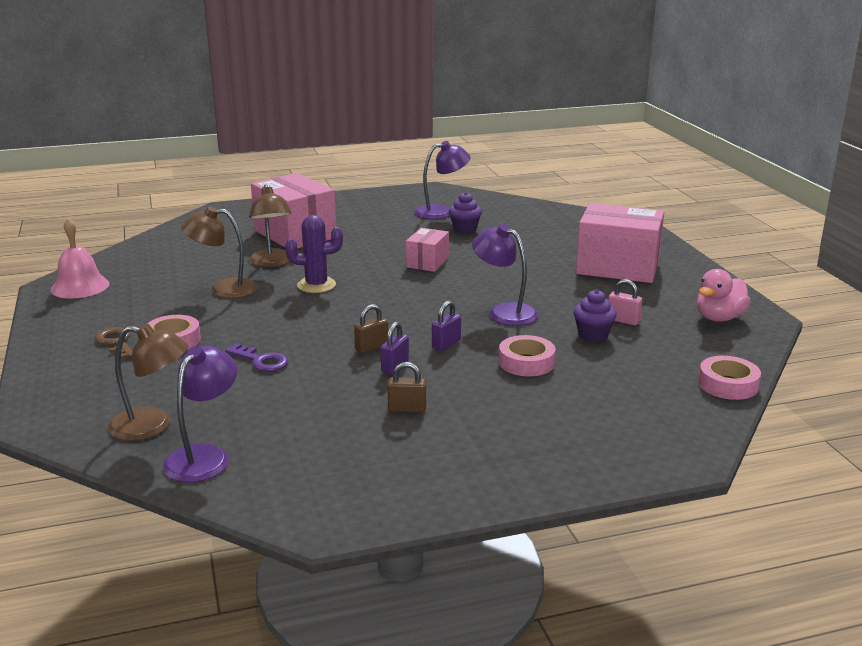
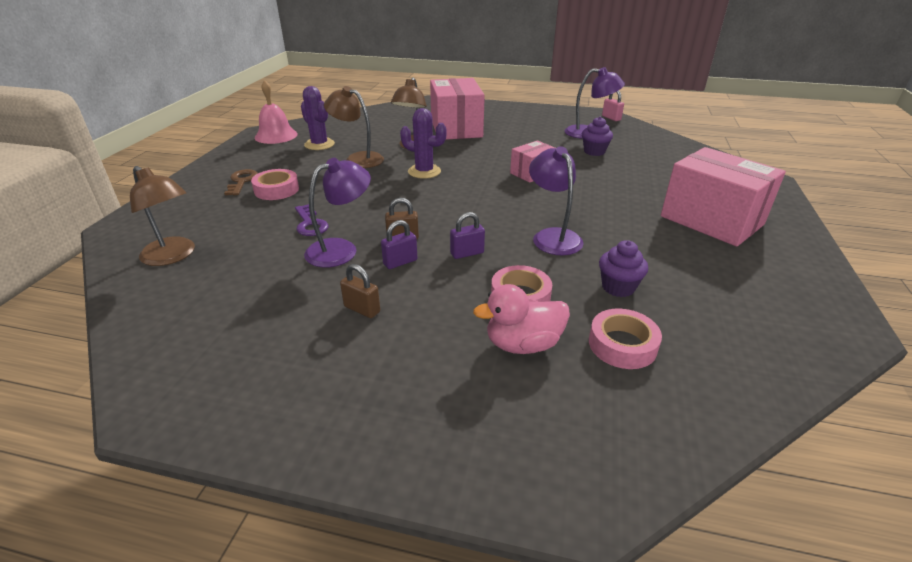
camera: 30 degrees right, 10 degrees up
(154, 284) = (319, 144): none -> purple cactus
(204, 456) = (167, 297): purple lamp -> purple lamp (341, 249)
(623, 320) = (666, 280): pink padlock -> pink padlock (611, 118)
(719, 318) = (788, 311): pink duck -> pink duck (523, 344)
(728, 384) = (731, 408): pink tape -> pink tape (622, 345)

